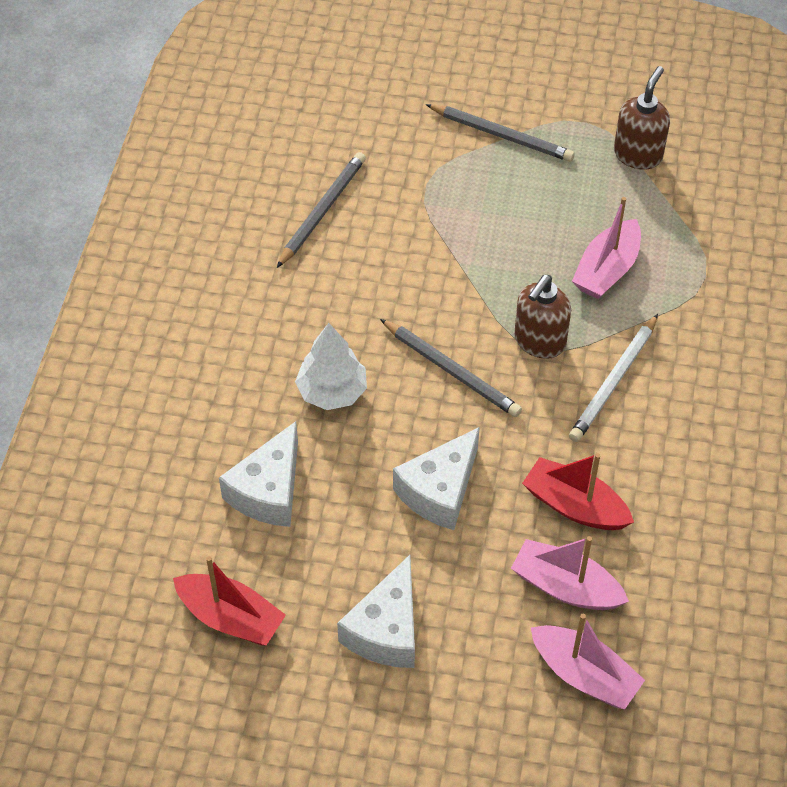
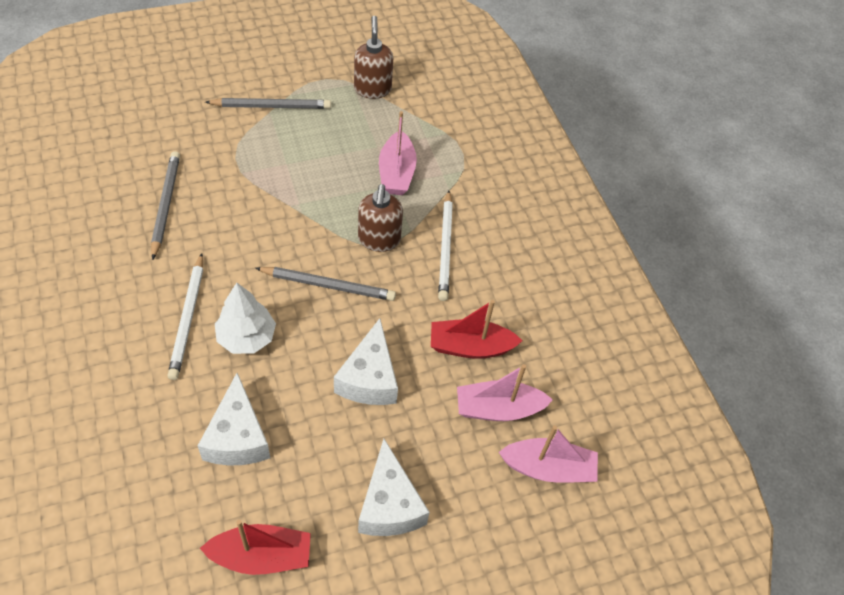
camera: 35 degrees left, 0 degrees up
(282, 346) = (188, 318): none -> white pencil

